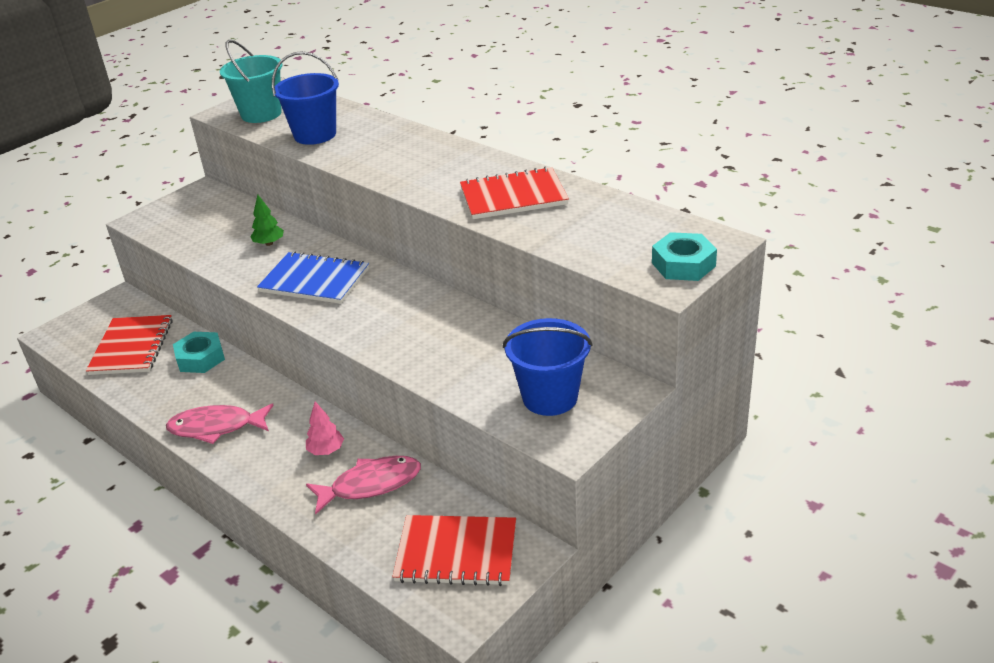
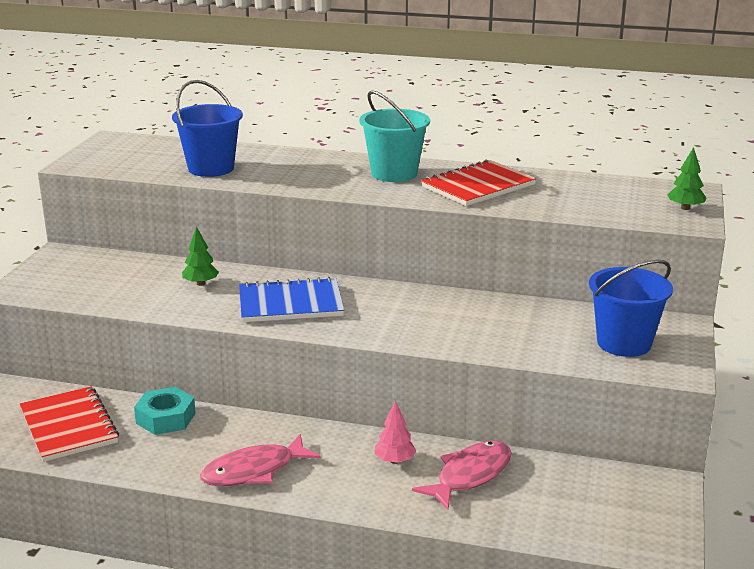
camera: 30 degrees left, 10 degrees down
(261, 114) = (124, 160): turquoise bucket -> turquoise bucket (394, 173)
(456, 552) = (607, 503): red notebook -> none
(683, 264) = (685, 208): turquoise nut -> green tree

